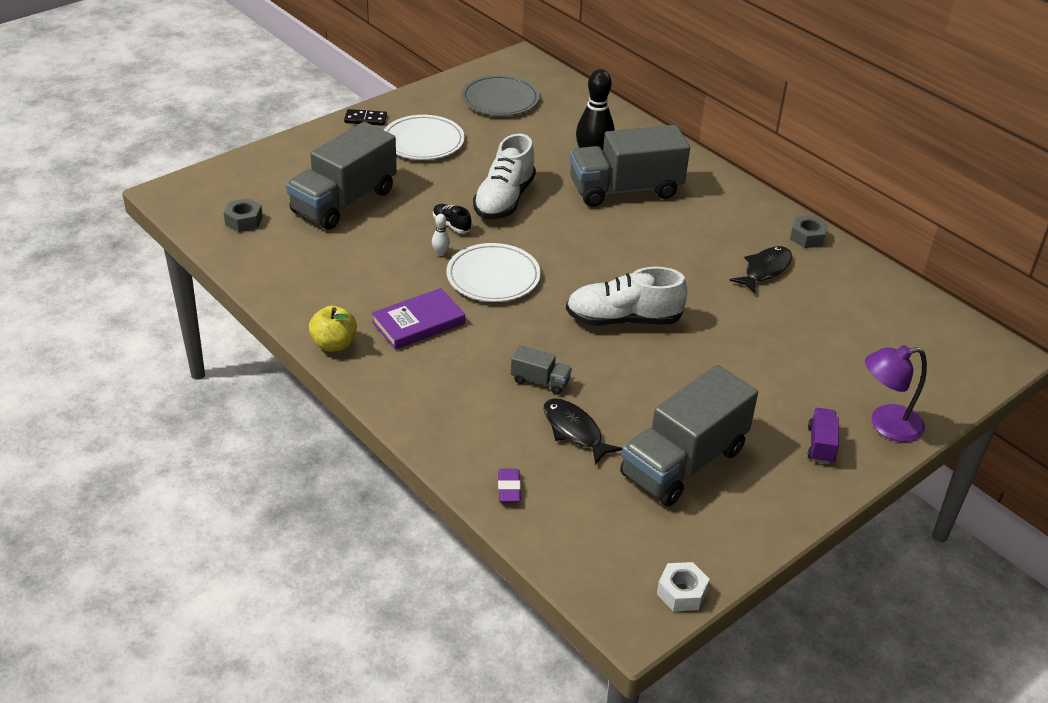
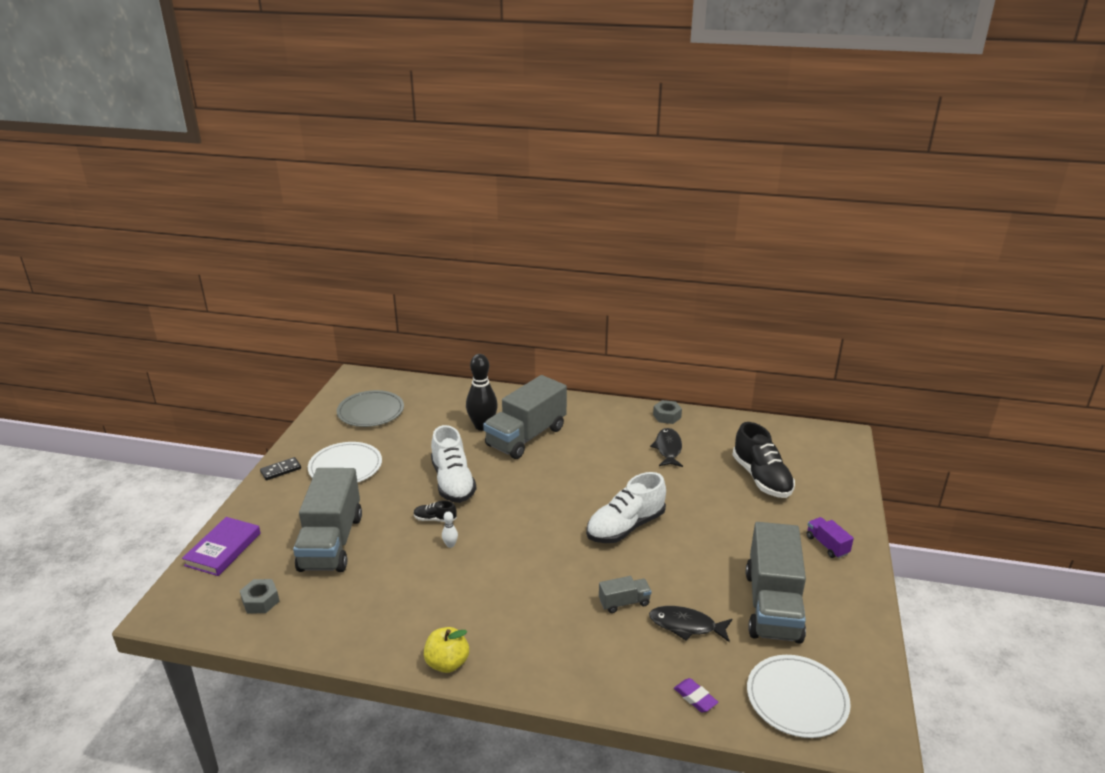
camera: 35 degrees left, 10 degrees down
(418, 323) = (492, 608): purple book -> purple book (223, 549)
(493, 276) = (507, 542): white plate -> white plate (797, 699)
(681, 592) = (877, 700): white nut -> none
(835, 348) = (761, 478): none -> black shoe
(886, 425) = (842, 511): purple lamp -> none

